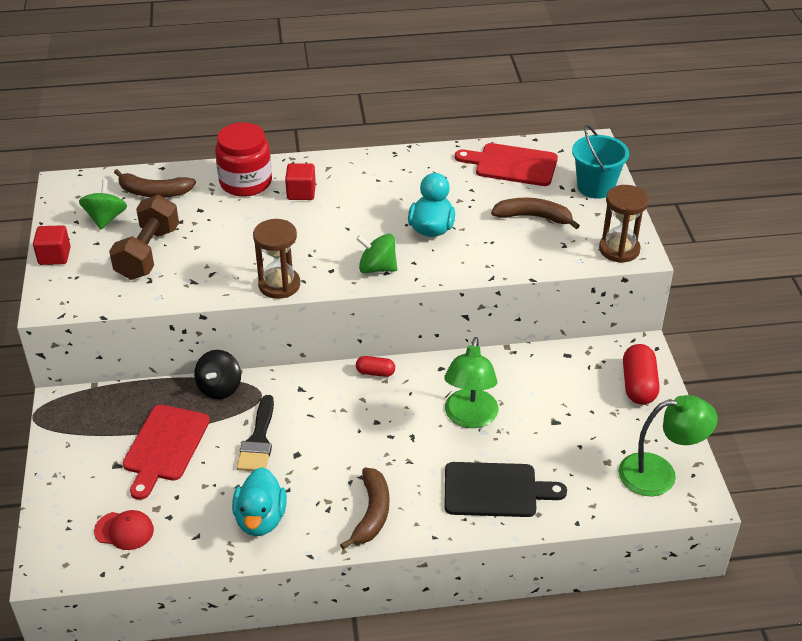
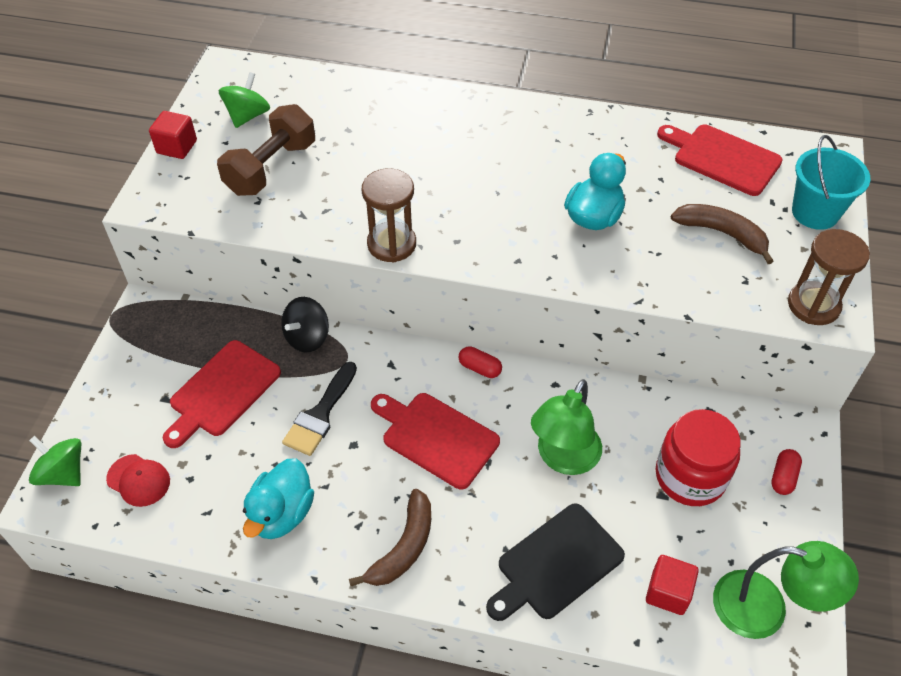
camera: 20 degrees right, 10 degrees up
(154, 192) = (310, 97): brown banana -> none
(246, 182) = (410, 108): red jar -> red jar (690, 476)
(301, 192) = (465, 135): red cube -> red cube (668, 592)
(362, 431) = (436, 437): none -> red cutting board
(377, 268) = (509, 252): green spinning top -> green spinning top (63, 473)
(495, 490) = (556, 564): black cutting board -> black cutting board turned 120 degrees clockwise
(638, 385) = (783, 477): red capsule -> red capsule, size x0.57

